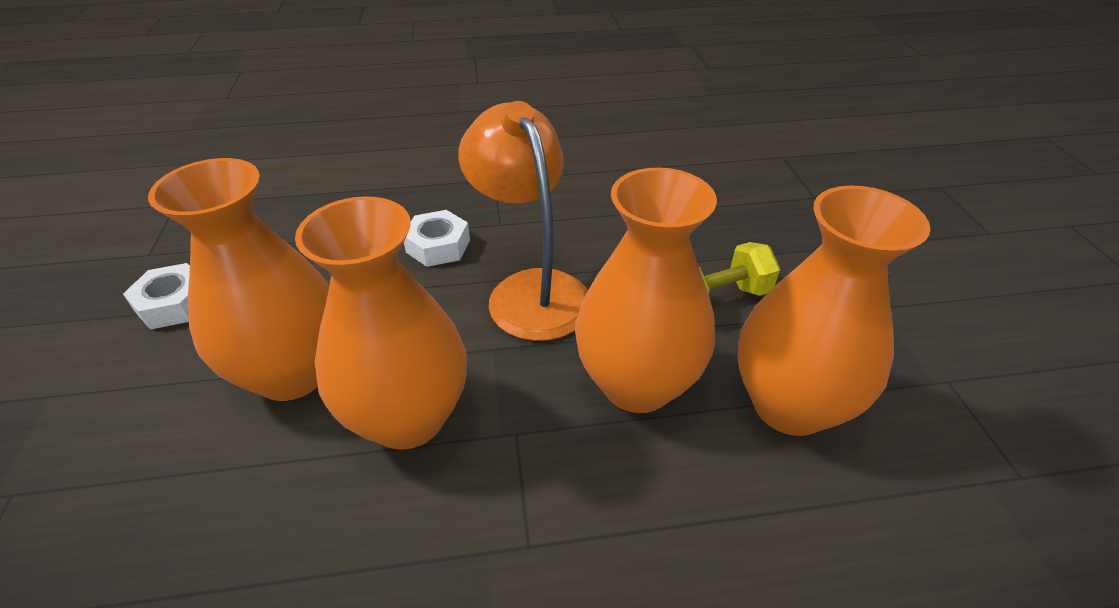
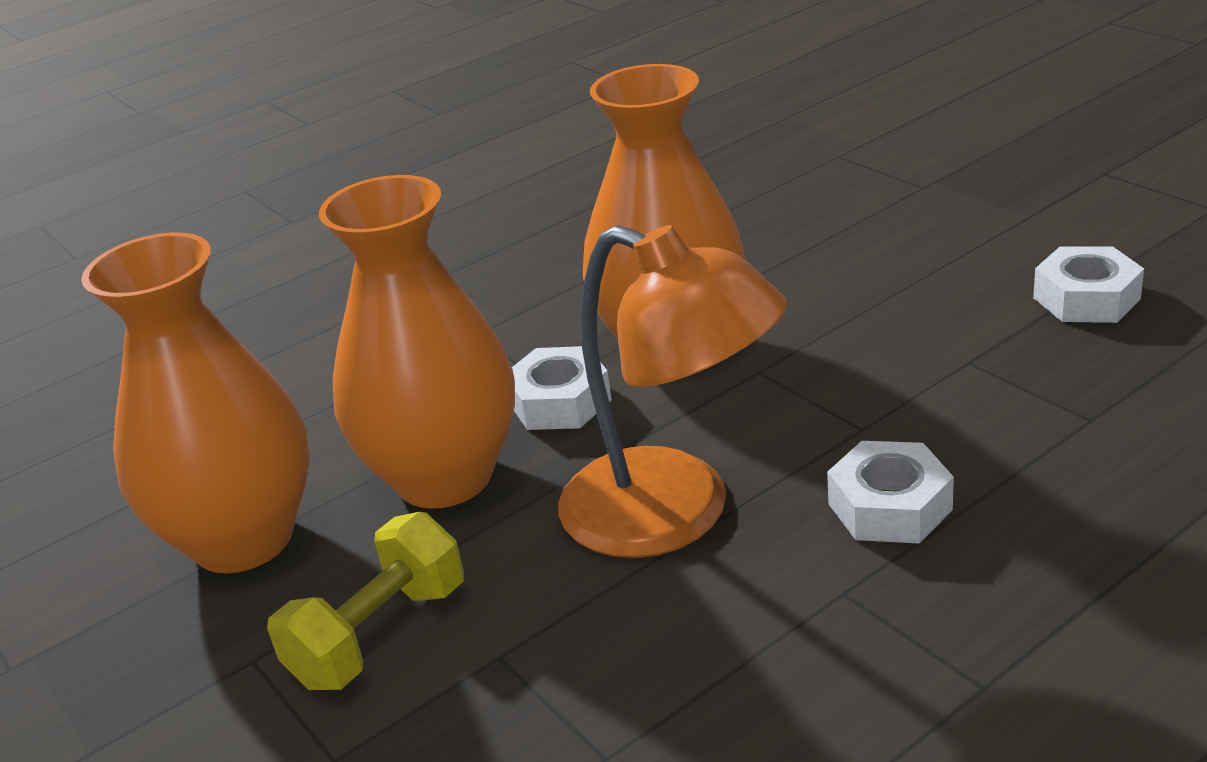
camera: 155 degrees right, 10 degrees down
(292, 373) = (840, 319): orange vase -> none
(523, 409) = (559, 401): none -> white nut

